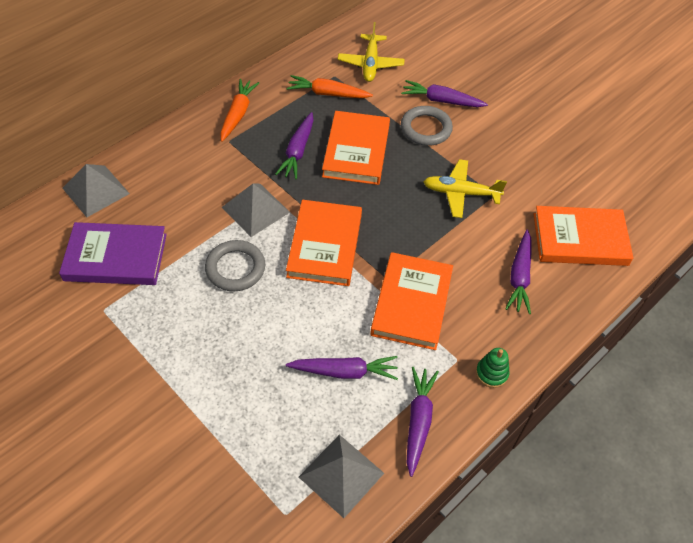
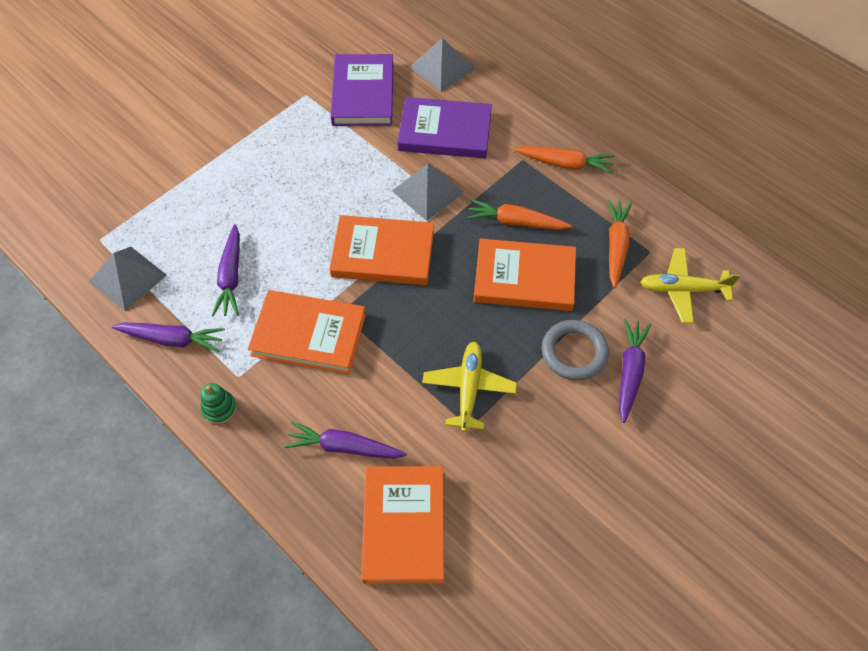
camera: 90 degrees right, 5 degrees up
(184, 193) = (445, 132): none -> purple book
(235, 268) = (352, 182): grey ring -> none
(298, 151) = (516, 222): purple carrot -> orange carrot

